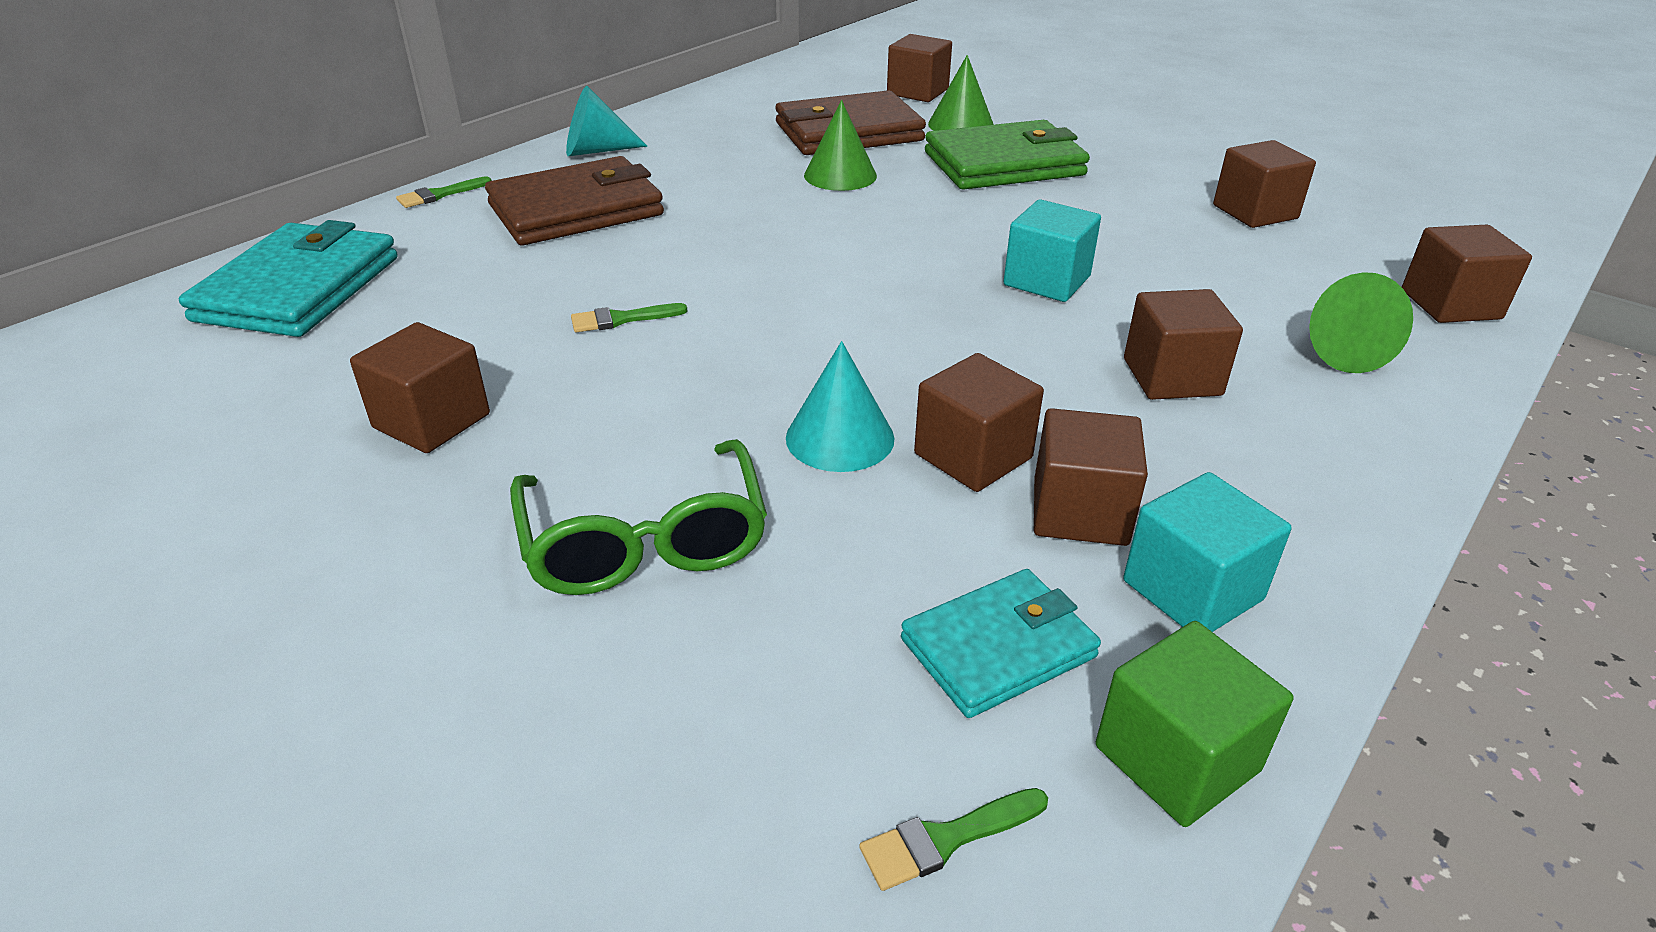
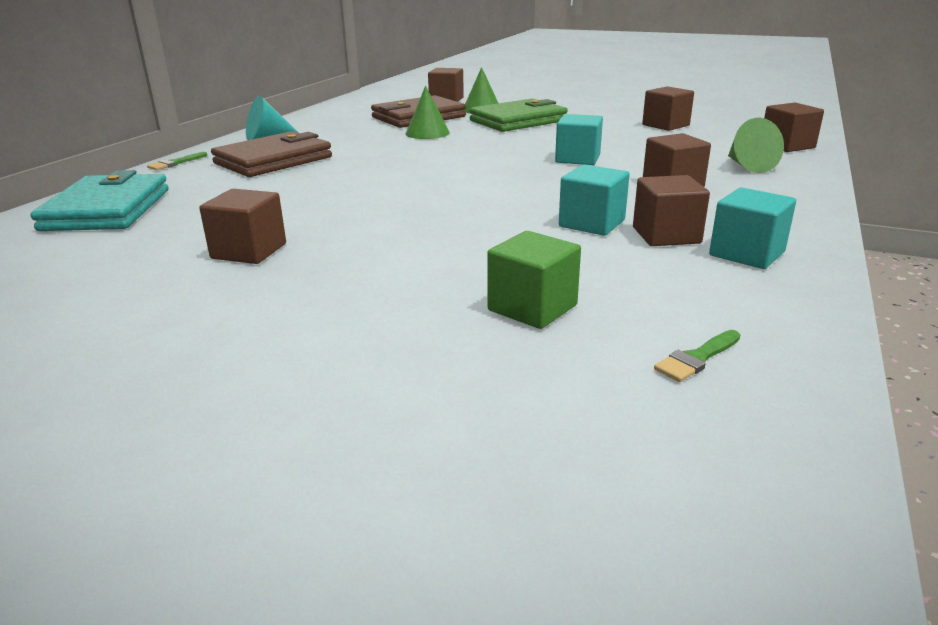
camera: 15 degrees left, 10 degrees down
(621, 319) = (340, 198): green brush -> none
(644, 540) = (428, 278): green glasses -> none
(840, 438) = (511, 226): turquoise cone -> none
(973, 456) = (592, 223): brown cube -> turquoise cube
(998, 648) = (665, 288): turquoise wallet -> none
(1177, 758) = (789, 311): green cube -> green cube (532, 308)

